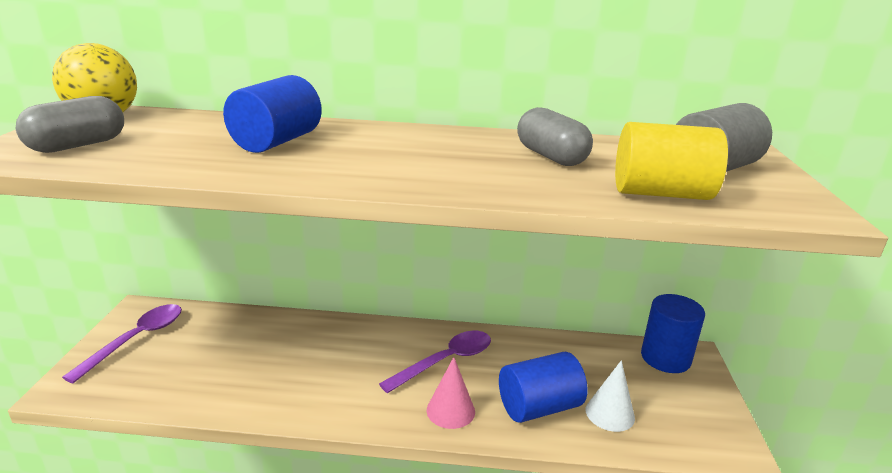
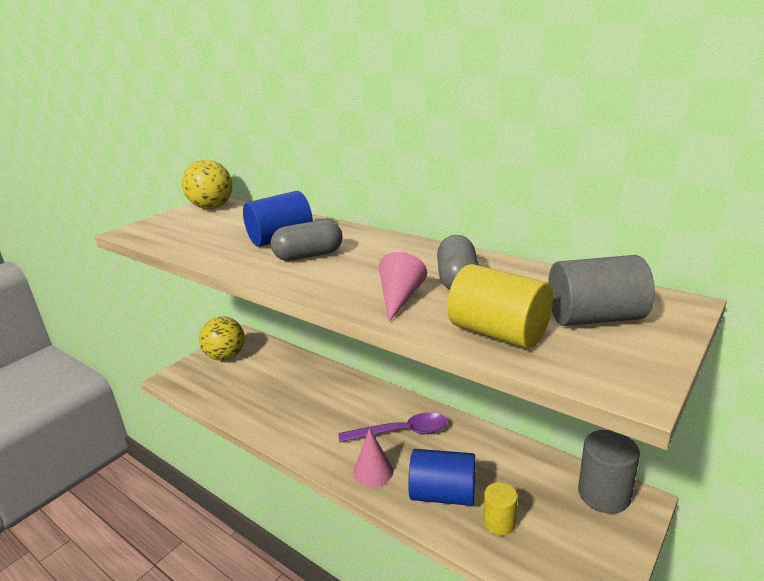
camera: 35 degrees right, 0 degrees up
(78, 145) = (175, 228): grey capsule -> grey capsule (309, 256)
(137, 339) = (226, 356): purple spoon -> yellow ball
(522, 180) = (400, 298): none -> pink cone
(610, 413) = (499, 523): white cone -> yellow cylinder
(665, 358) = (604, 494): blue cylinder -> grey cylinder

